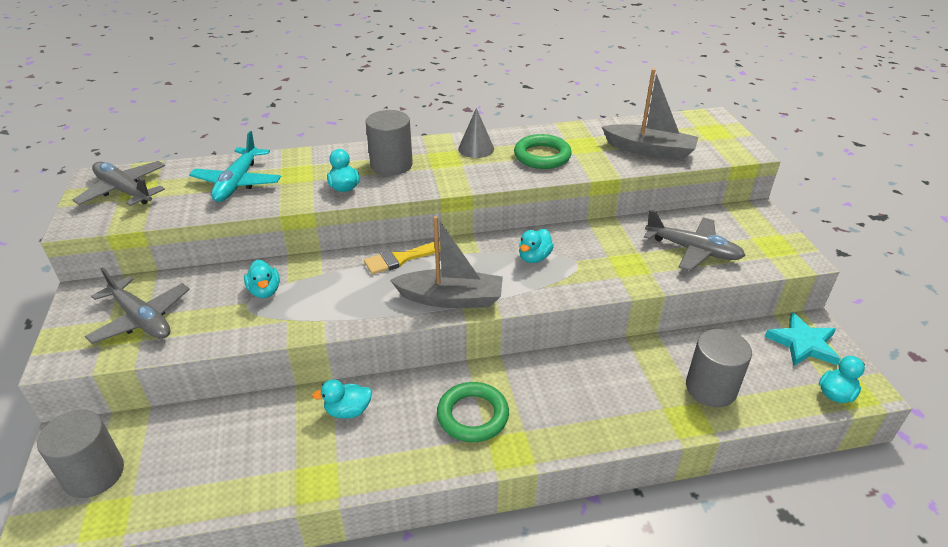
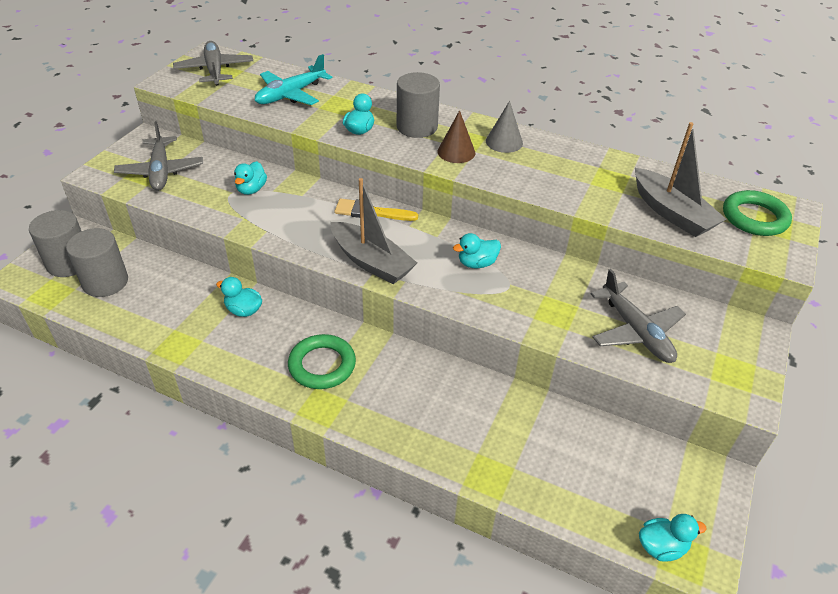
camera: 35 degrees right, 5 degrees up
(448, 171) = (456, 152): none -> brown cone
(542, 156) = (556, 173): green ring -> green ring (754, 218)
(711, 388) = (540, 464): grey cylinder -> grey cylinder (105, 282)
(803, 343) = (685, 484): turquoise star -> none

